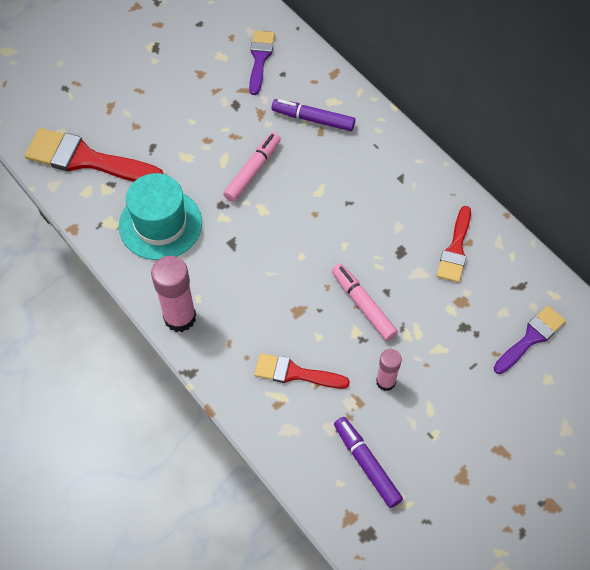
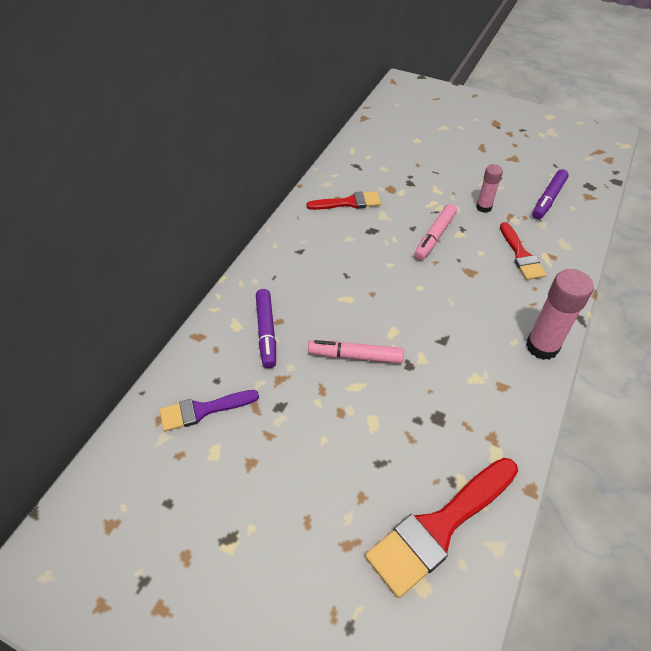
camera: 115 degrees left, 10 degrees down
(86, 159) = (439, 527): red brush -> red brush turned 60 degrees clockwise
(160, 224) = (465, 407): turquoise hat -> none
(531, 338) = (393, 152): purple brush -> none

